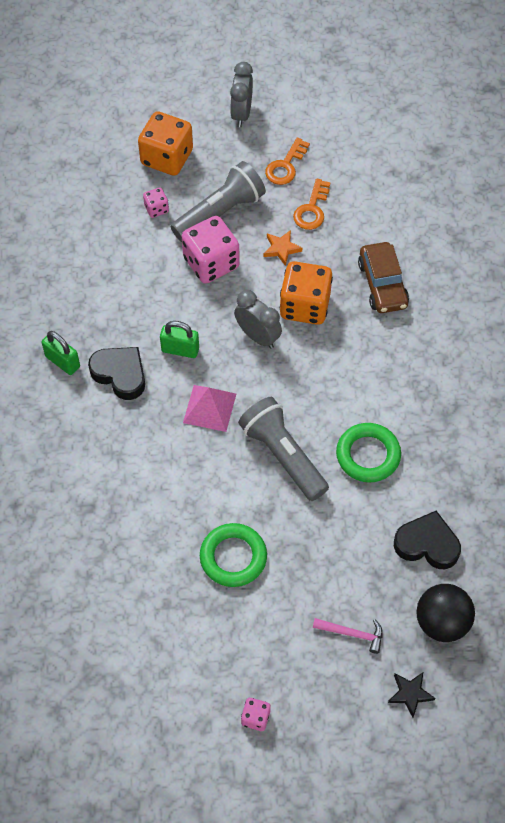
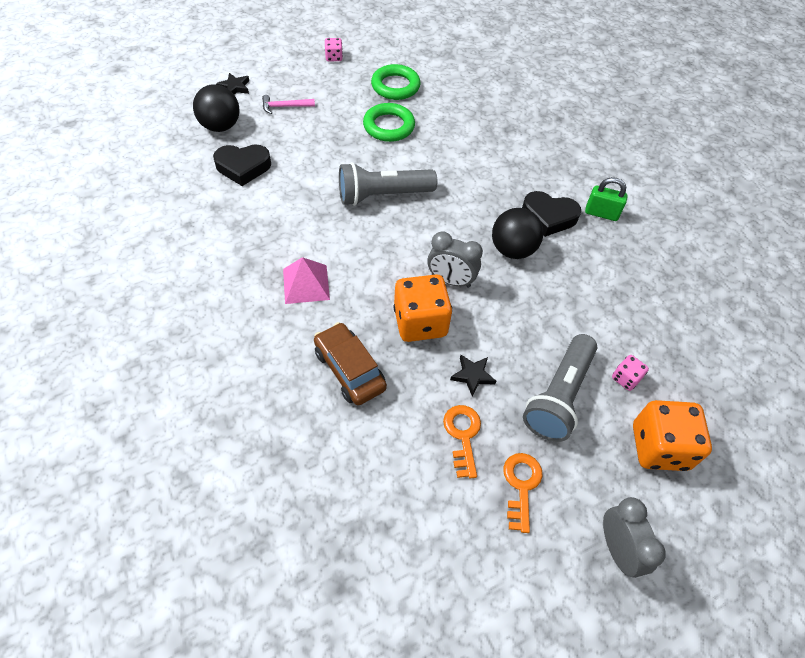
camera: 155 degrees right, 5 degrees down
(180, 349) = (512, 250): green padlock -> black ball
(209, 408) = (460, 212): pink pyramid -> pink pyramid (306, 284)
(211, 263) = (534, 337): pink dice -> none
(281, 249) = (472, 375): orange star -> black star
(283, 455) = (382, 195): grey flashlight -> grey flashlight turned 135 degrees clockwise
(368, 455) = (311, 213): green ring -> green ring (395, 86)

